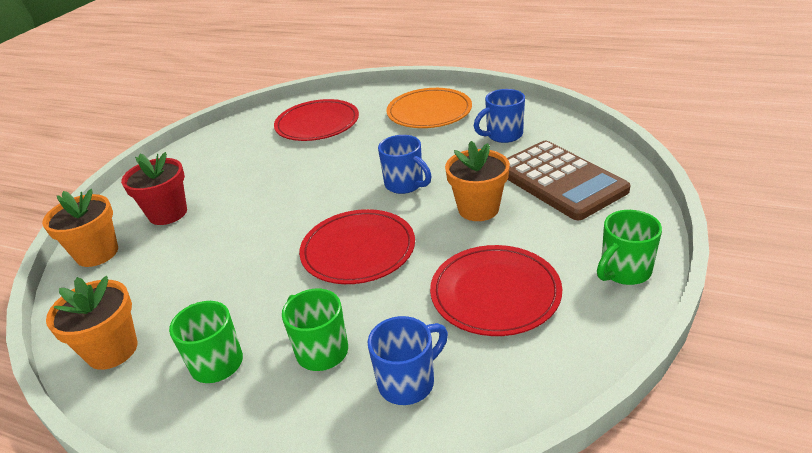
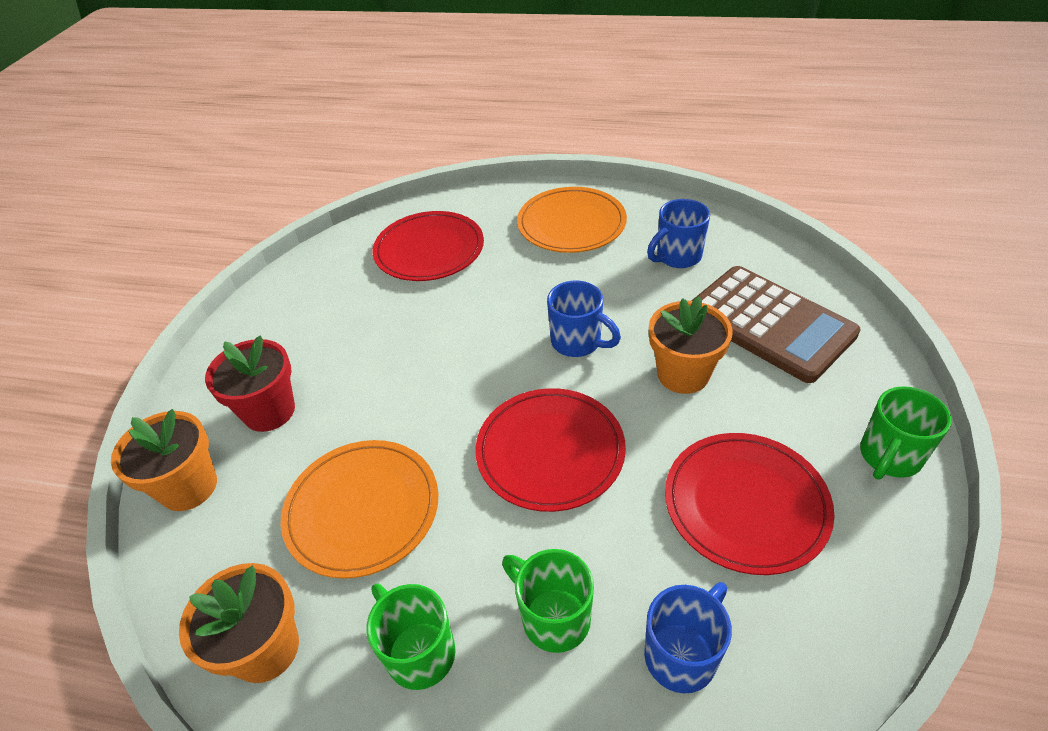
camera: 10 degrees left, 10 degrees up
(209, 275) = (362, 509): none -> orange plate

